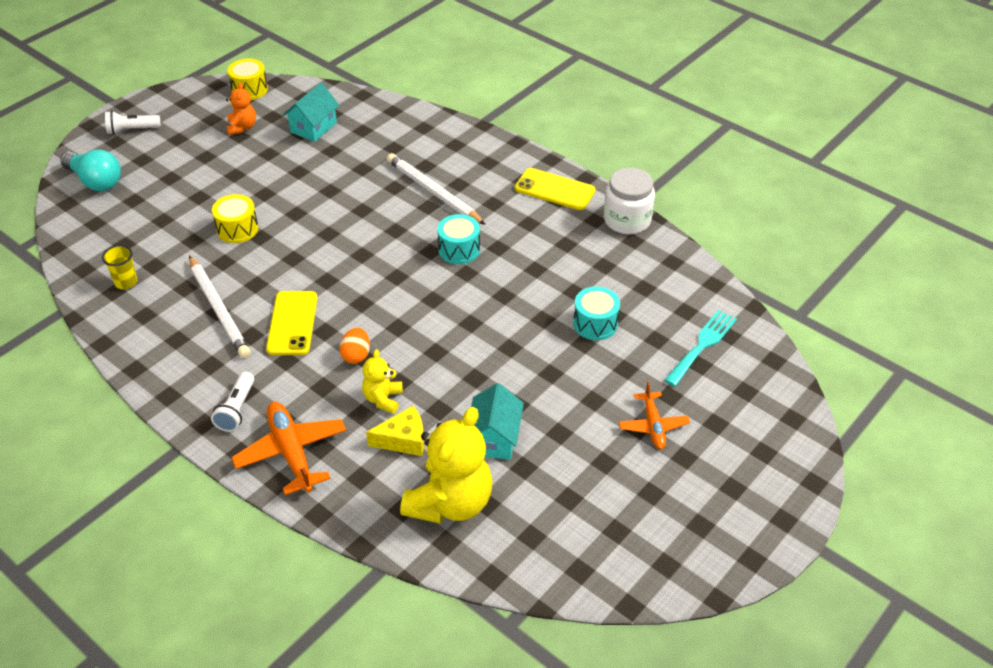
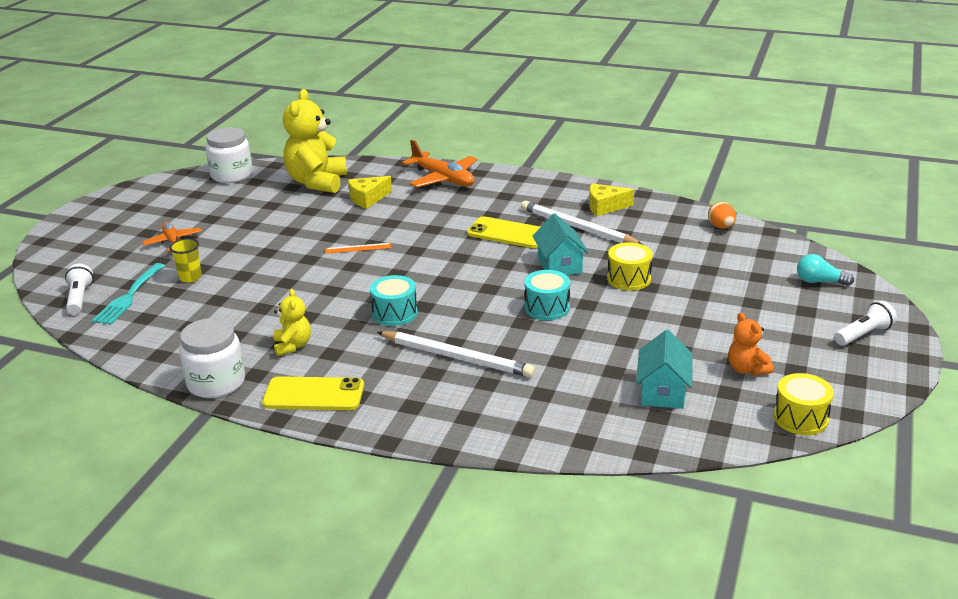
camera: 160 degrees right, 15 degrees down
(95, 181) = (819, 282): turquoise light bulb -> turquoise light bulb, size x0.64
(126, 282) = (676, 225): yellow cup -> yellow cup (190, 277)
(162, 333) = (605, 207): none -> yellow cheese
(236, 409) = (502, 187): white flashlight -> white flashlight (80, 298)
(292, 323) = (507, 233): yellow phone -> yellow phone turned 45 degrees counterclockwise
(356, 355) = (437, 228): orange egg -> orange egg (721, 227)
(383, 399) = (397, 212): yellow teddy bear -> yellow teddy bear (292, 346)
(453, 348) = (358, 248): none -> orange ruler
(494, 438) = (299, 212): turquoise house -> turquoise house (559, 265)
(561, 566) = (232, 175): none -> white jar
(595, 324) = (234, 289): turquoise drum -> turquoise drum (547, 308)

